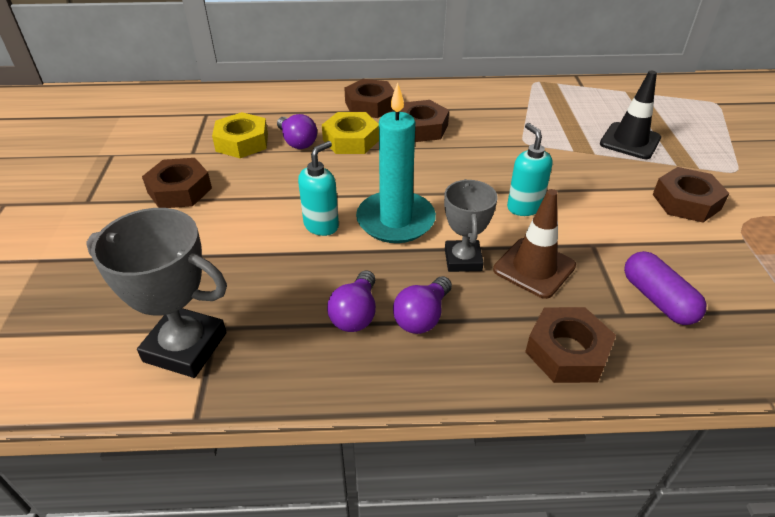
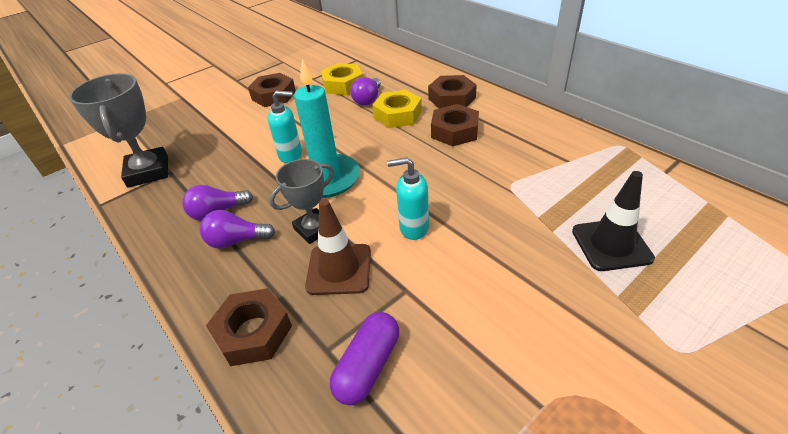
camera: 55 degrees right, 0 degrees up
(524, 207) = (413, 228): turquoise soap dispenser -> turquoise soap dispenser turned 120 degrees counterclockwise
(686, 202) = (555, 329): brown nut -> none

